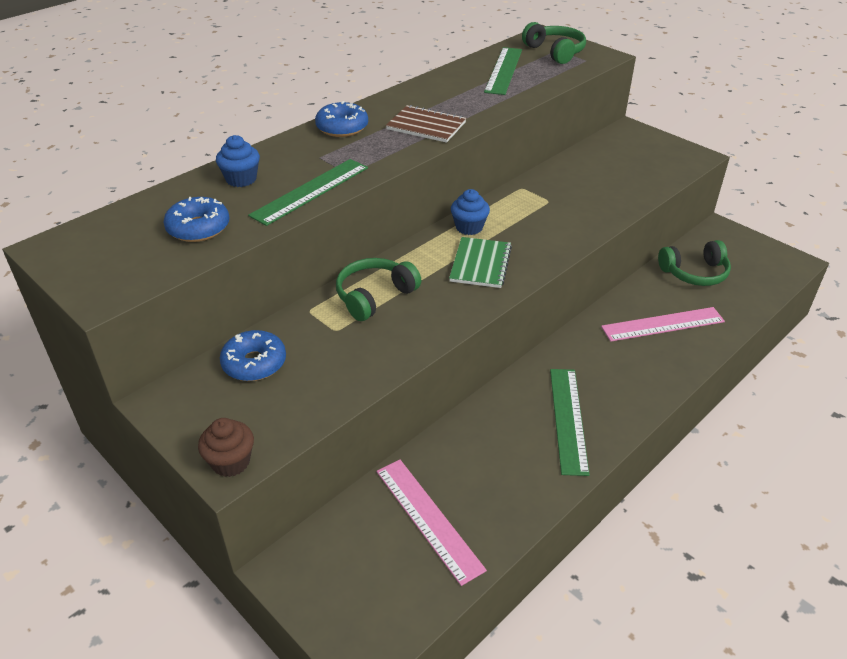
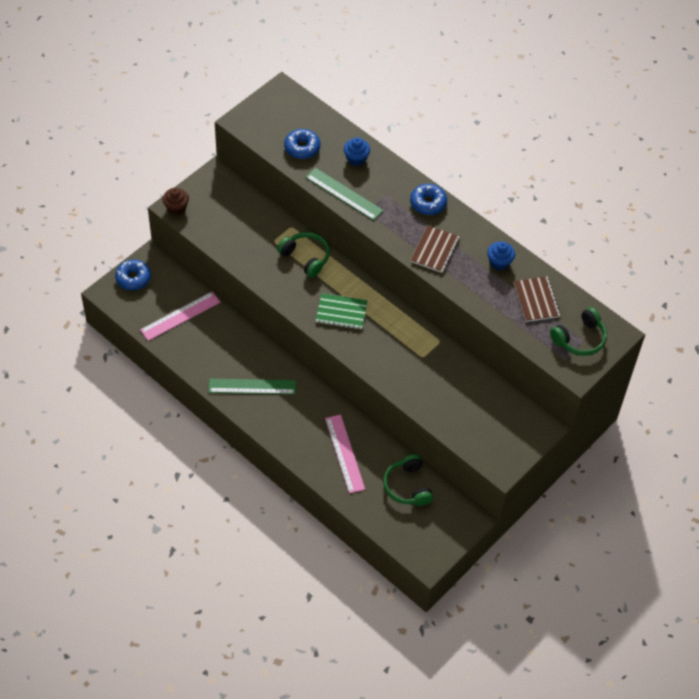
camera: 85 degrees right, 15 degrees up
(254, 363) = (245, 207): blue donut -> blue donut (133, 278)
(469, 227) = (384, 307): blue cupcake -> blue cupcake (499, 262)
(503, 70) = (536, 300): green ruler -> brown notebook

